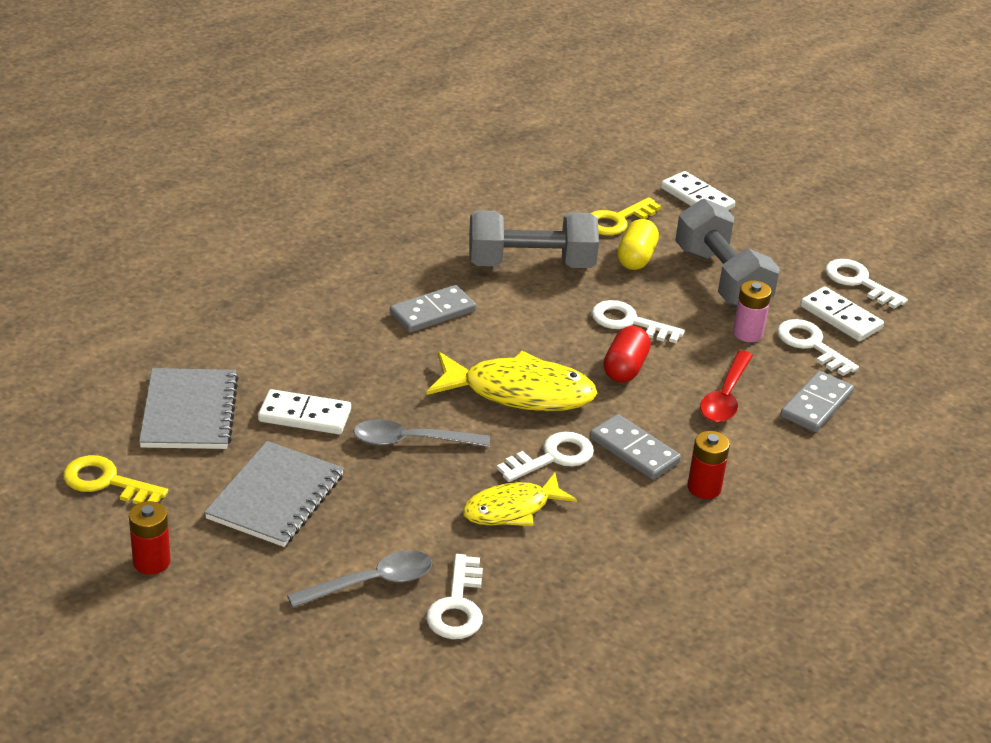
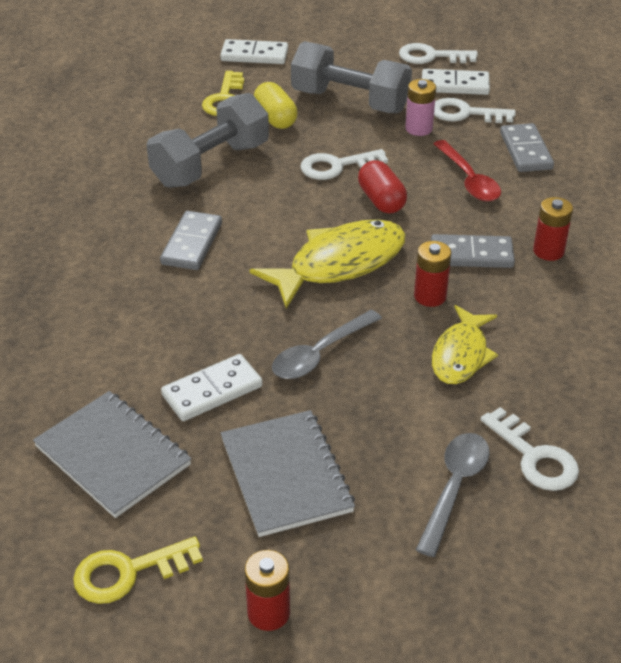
camera: 40 degrees left, 5 degrees up
(552, 457) = (430, 296): white key -> red battery

